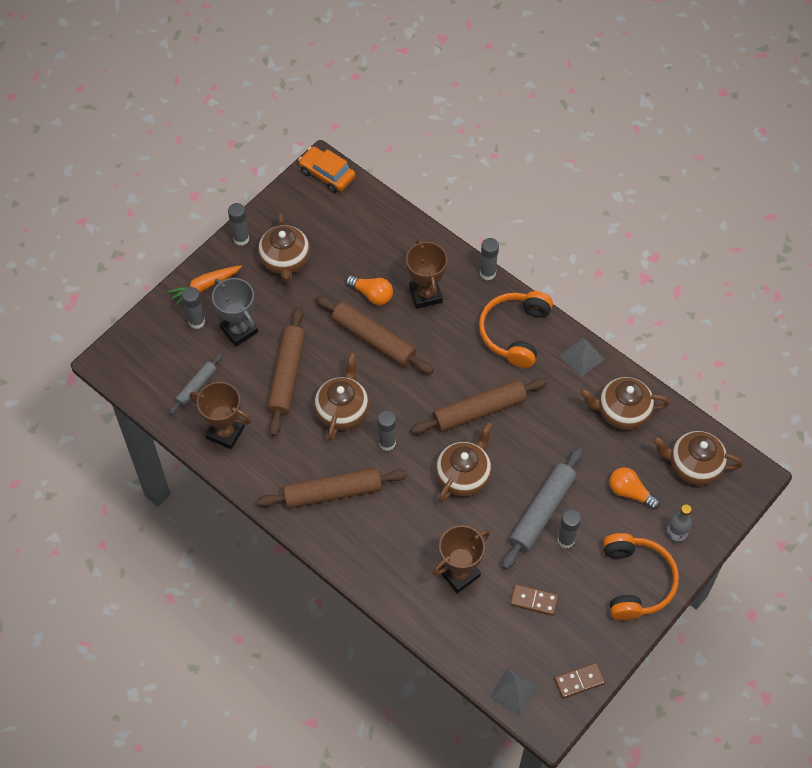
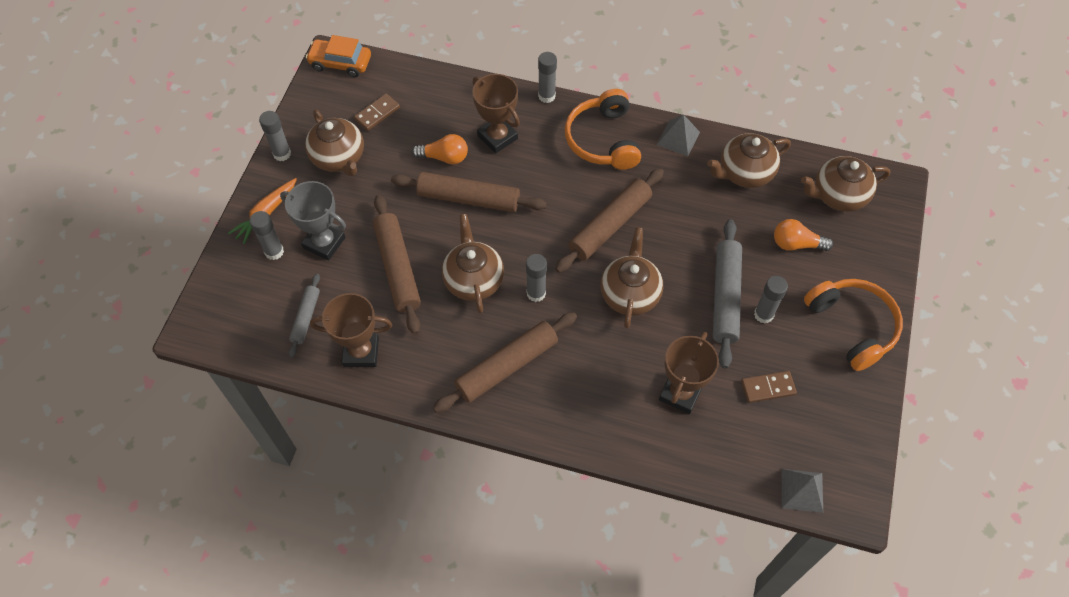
camera: 25 degrees left, 0 degrees up
(579, 681) = (858, 449): brown domino -> brown domino (377, 113)
(676, 534) = (861, 265): grey bottle -> none

